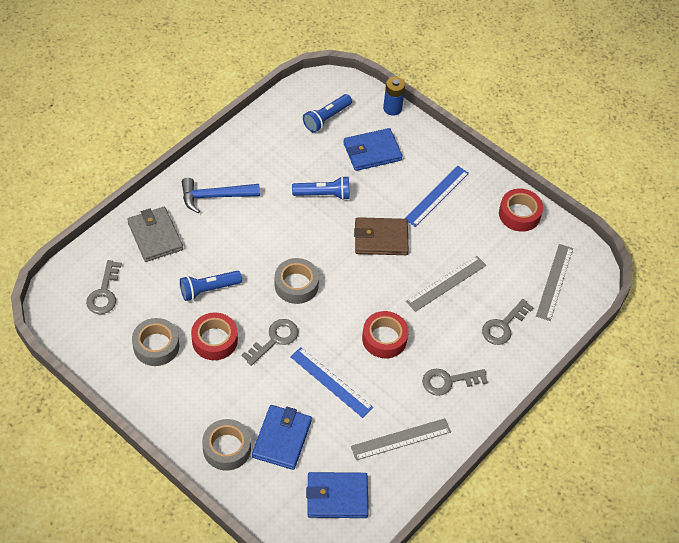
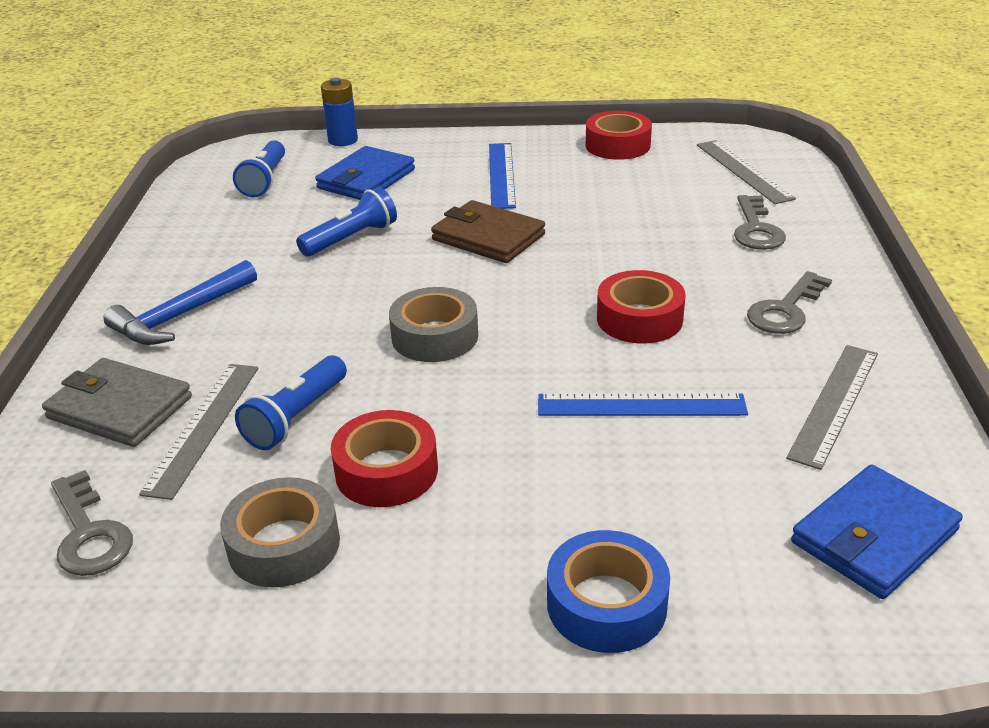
camera: 35 degrees left, 20 degrees down
(227, 448) = (606, 604): grey tape -> blue tape
(274, 339) = (486, 411): grey key -> none
(282, 439) = (675, 523): blue wallet -> none
(381, 239) = (488, 237): brown wallet -> brown wallet turned 75 degrees clockwise
(446, 283) = (631, 231): grey ruler -> grey ruler (204, 427)

